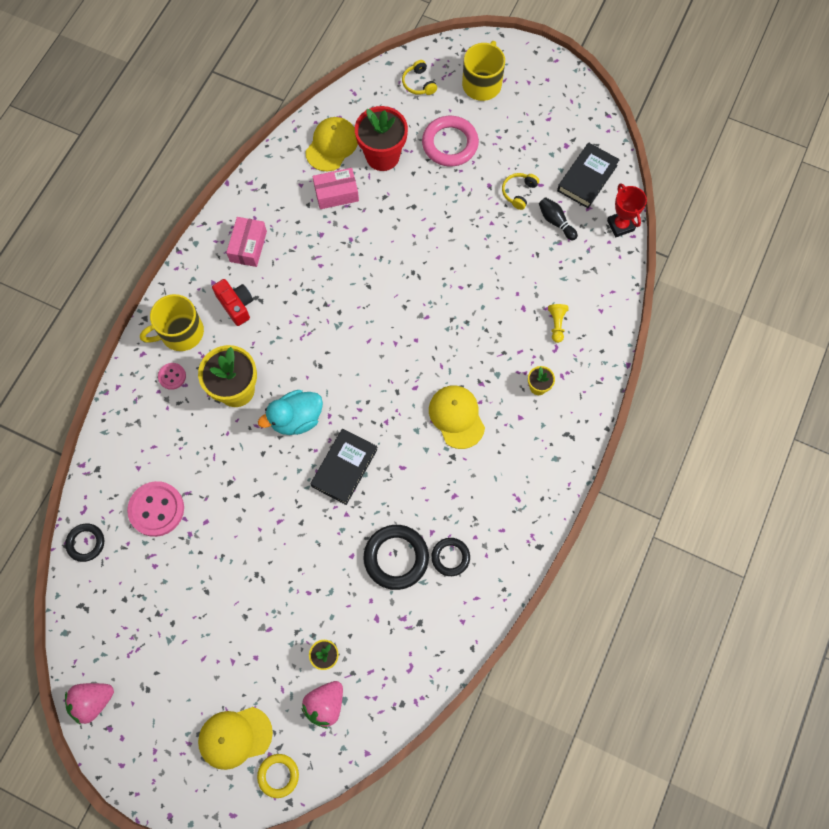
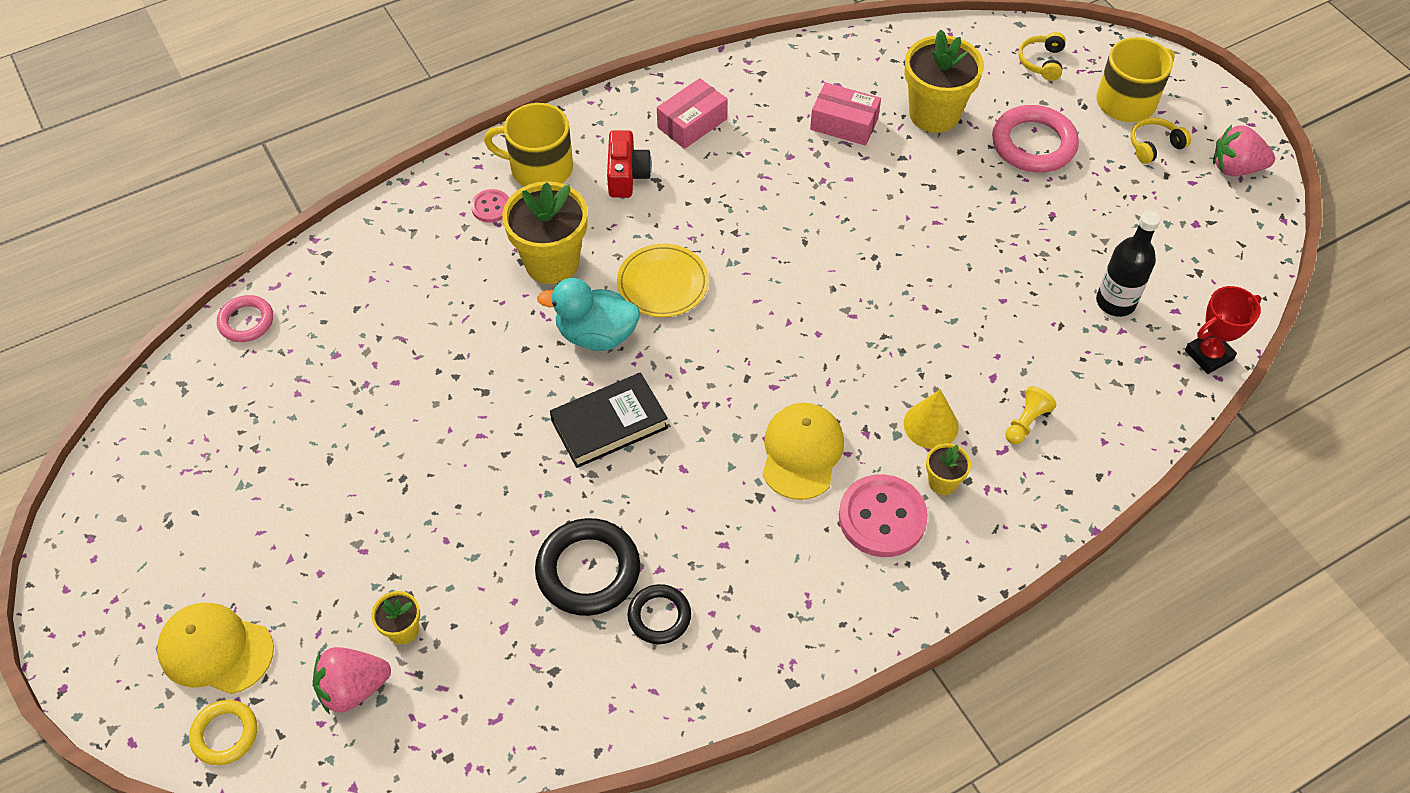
camera: 35 degrees right, 15 degrees down
(86, 543) = (246, 321): black ring -> pink ring
(93, 701) = (101, 495): pink strawberry -> pink strawberry (1235, 168)
(156, 509) = (352, 334): pink button -> pink button (882, 517)
(309, 363) = (662, 284): none -> yellow plate
(332, 145) = (878, 72): yellow cap -> none
(382, 156) = (934, 114): red flower pot -> yellow flower pot
(511, 357) = (931, 425): none -> yellow cone
(518, 192) = (1087, 242): yellow headphones -> yellow headphones (1154, 146)
(555, 222) = (1115, 302): black bowling pin -> black bottle
(587, 178) = (1199, 275): black book -> none
(620, 225) = (1208, 355): red trophy -> red trophy turned 45 degrees clockwise

